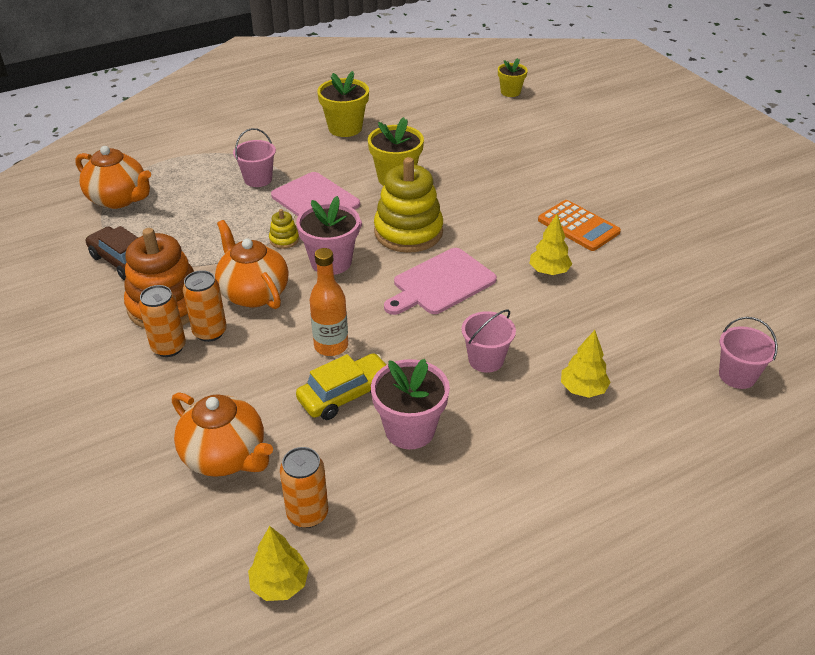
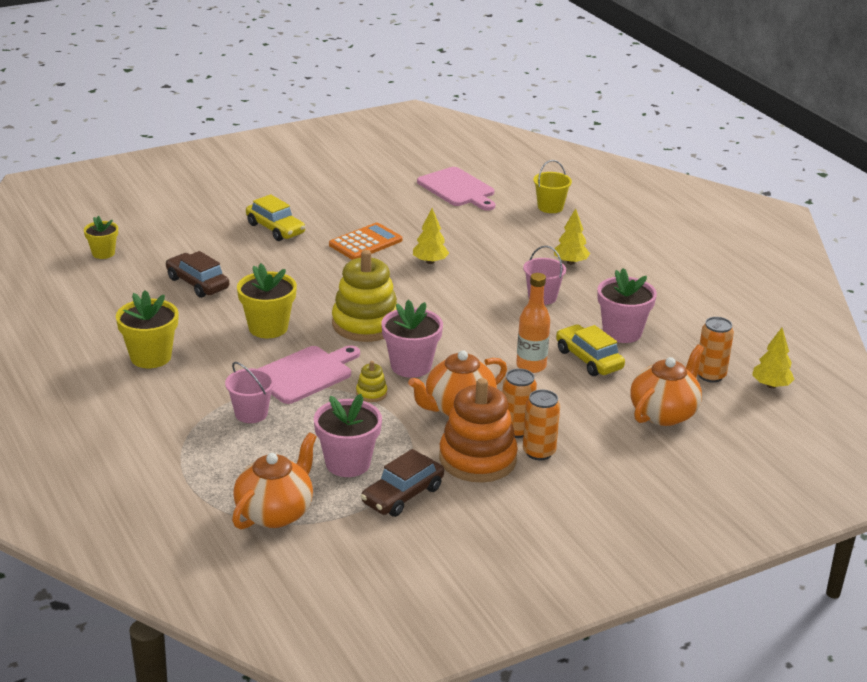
camera: 90 degrees left, 10 degrees down
(176, 231) = (348, 463): none -> pink flower pot
(441, 283) = (445, 311): pink cutting board -> pink cutting board (458, 189)
(469, 138) = (197, 283): none -> brown car
(587, 170) = (275, 229): none -> yellow car
(737, 376) = (550, 207): pink bucket -> yellow bucket

